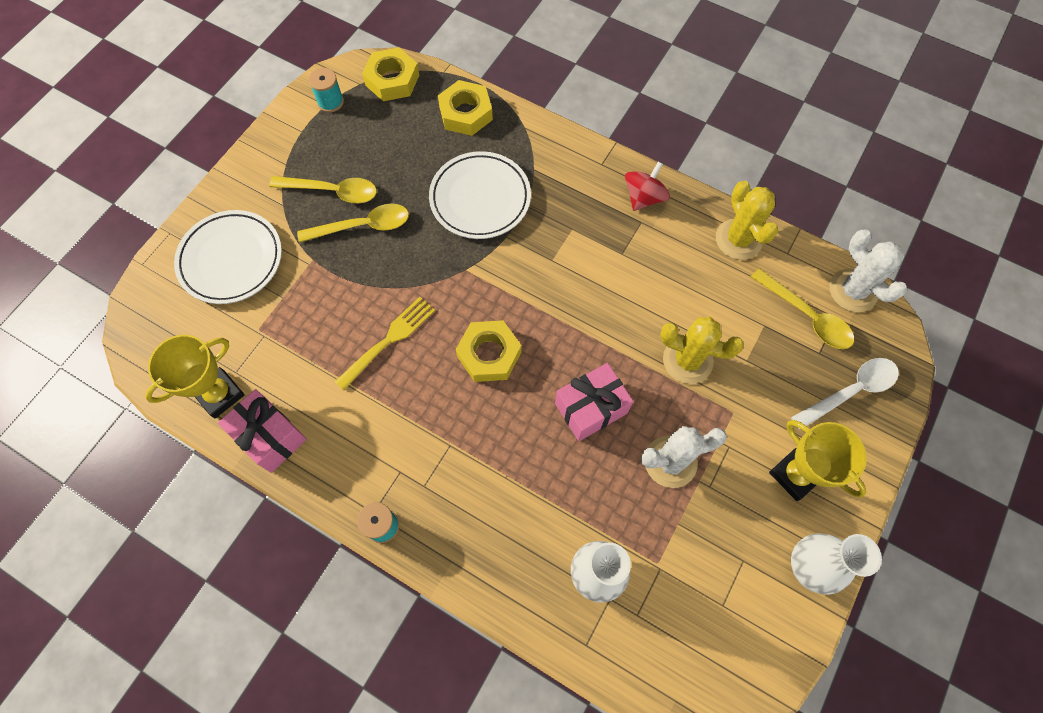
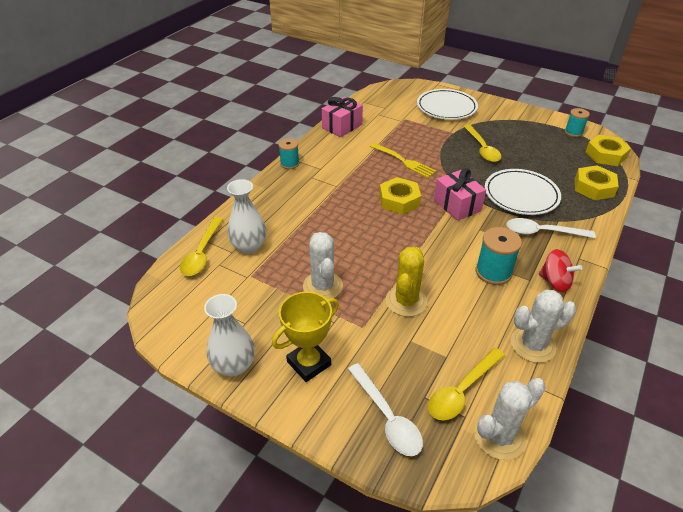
camera: 90 degrees right, 25 degrees down
(219, 394) = (365, 110): yellow trophy -> none
(333, 191) = (504, 137): yellow spoon -> yellow spoon (202, 253)
(556, 191) = (542, 232): none -> white spoon
(591, 408) = (363, 246): pink gift -> pink gift (457, 205)
(631, 257) = (493, 272): none -> turquoise spool
(738, 239) = (532, 345): yellow cactus -> white cactus

